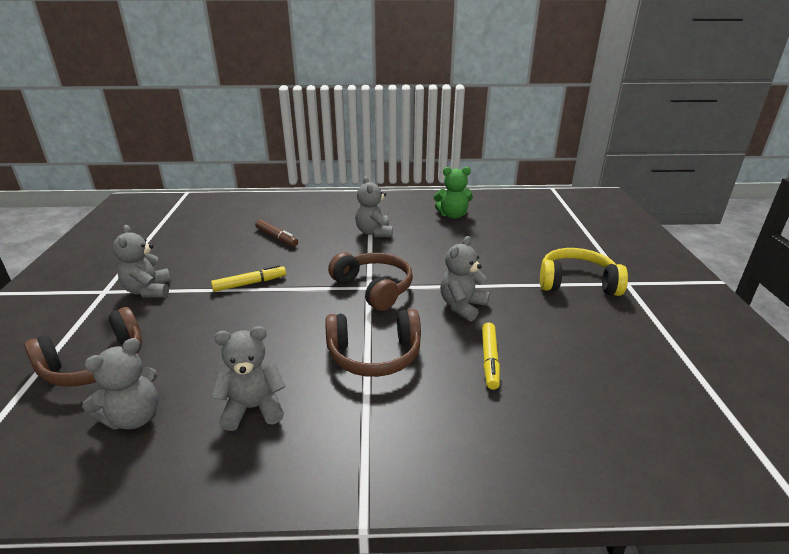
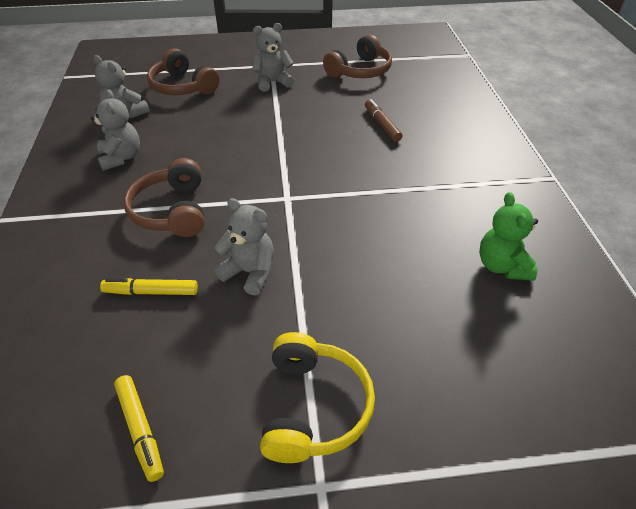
camera: 85 degrees right, 15 degrees up
(250, 283) = (287, 126): yellow marker -> yellow marker (140, 429)
(276, 237) = (382, 125): brown marker -> brown marker turned 120 degrees clockwise
(374, 233) = (415, 191): grey teddy bear -> none
(374, 288) = (284, 202): brown headphones -> brown headphones (360, 71)

